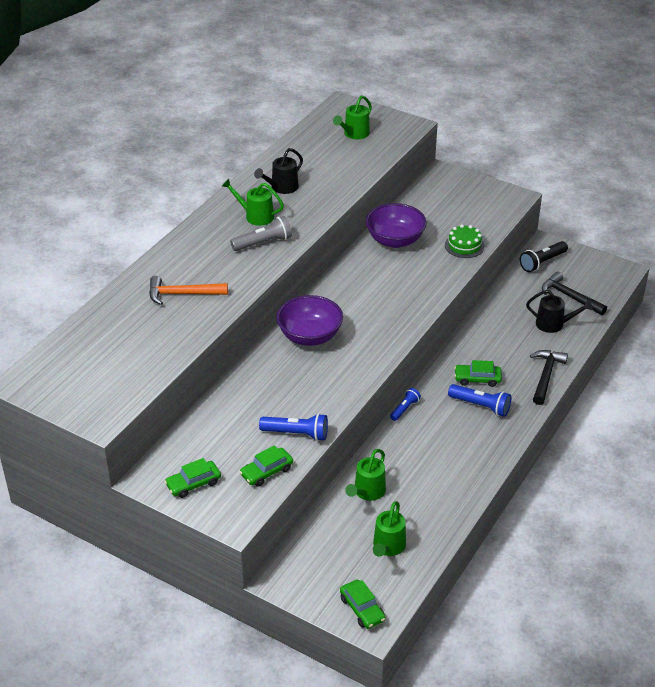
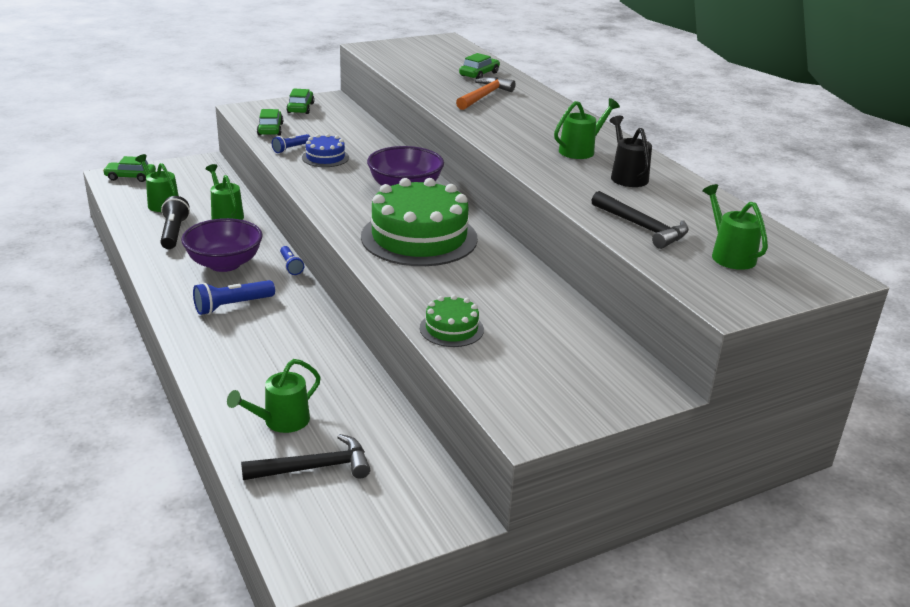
camera: 120 degrees right, 10 degrees down
(263, 243) = (524, 141): grey flashlight -> none
(294, 404) = (325, 157): none -> blue cake
(296, 434) = (291, 149): blue flashlight -> blue flashlight, size x0.63
(376, 298) = (419, 237): none -> green cake
(395, 240) = (516, 287): purple bowl -> purple bowl (224, 264)
(477, 379) = (271, 321): green car -> green car (479, 74)
(542, 262) = (416, 485): black flashlight -> black flashlight (174, 233)
(545, 376) = (210, 367): black hammer -> black hammer (642, 227)
(554, 324) = (281, 421): black watering can -> green watering can

